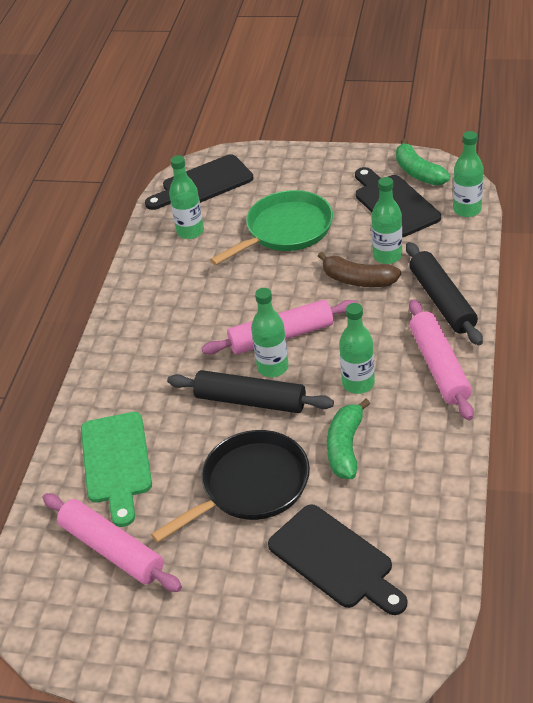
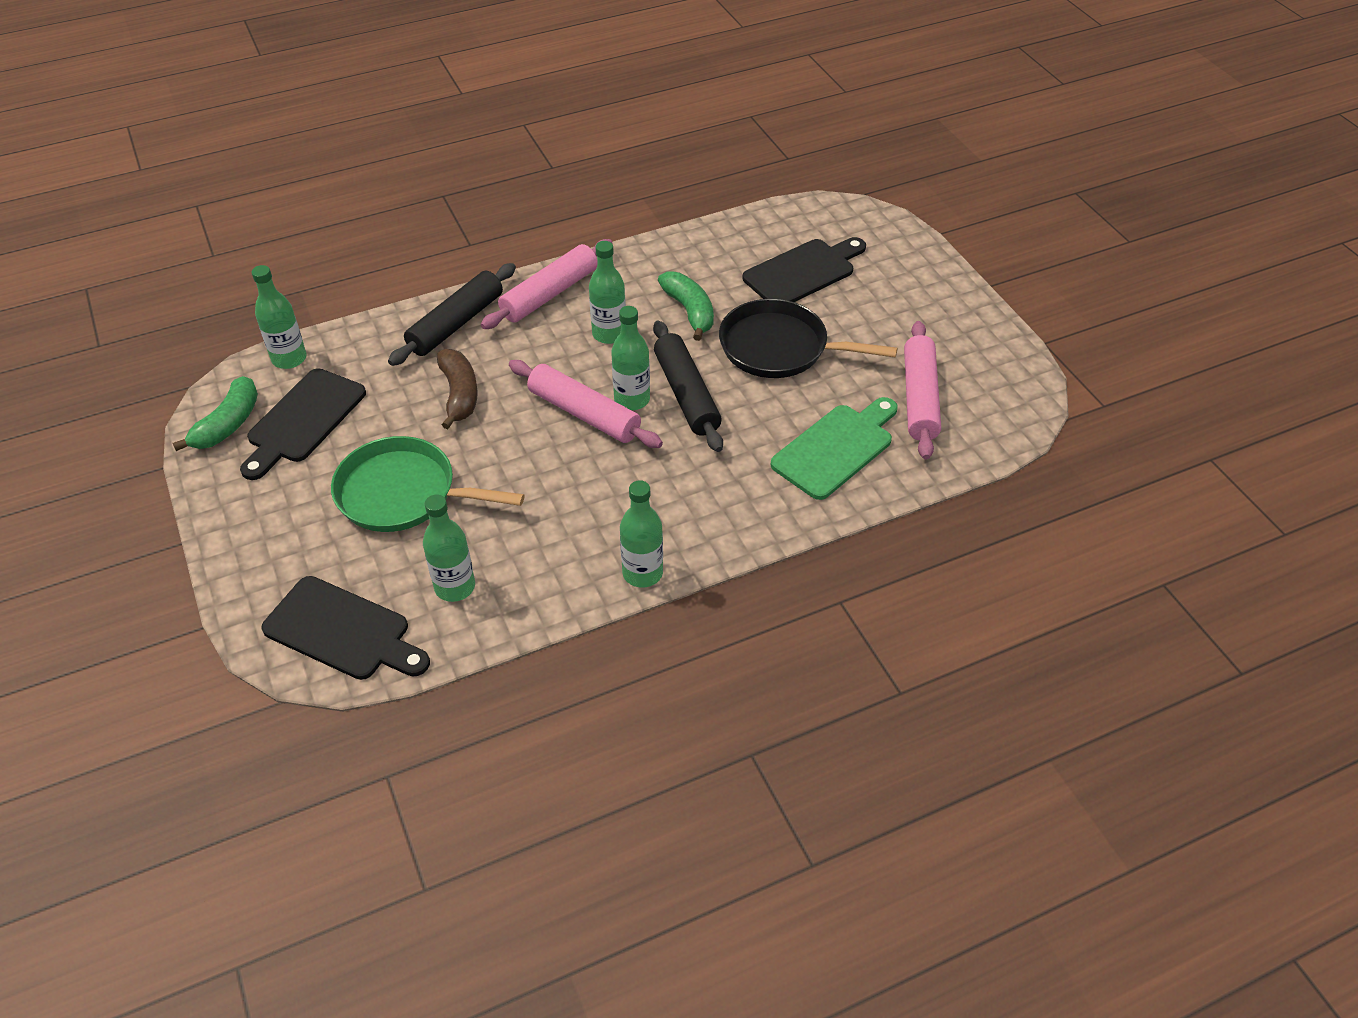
camera: 130 degrees left, 5 degrees up
(335, 560) = (803, 272): black cutting board -> black cutting board turned 45 degrees clockwise
(345, 447) = (689, 311): green banana -> green banana turned 90 degrees counterclockwise
(387, 256) = (405, 388): green bottle -> green bottle (642, 573)

